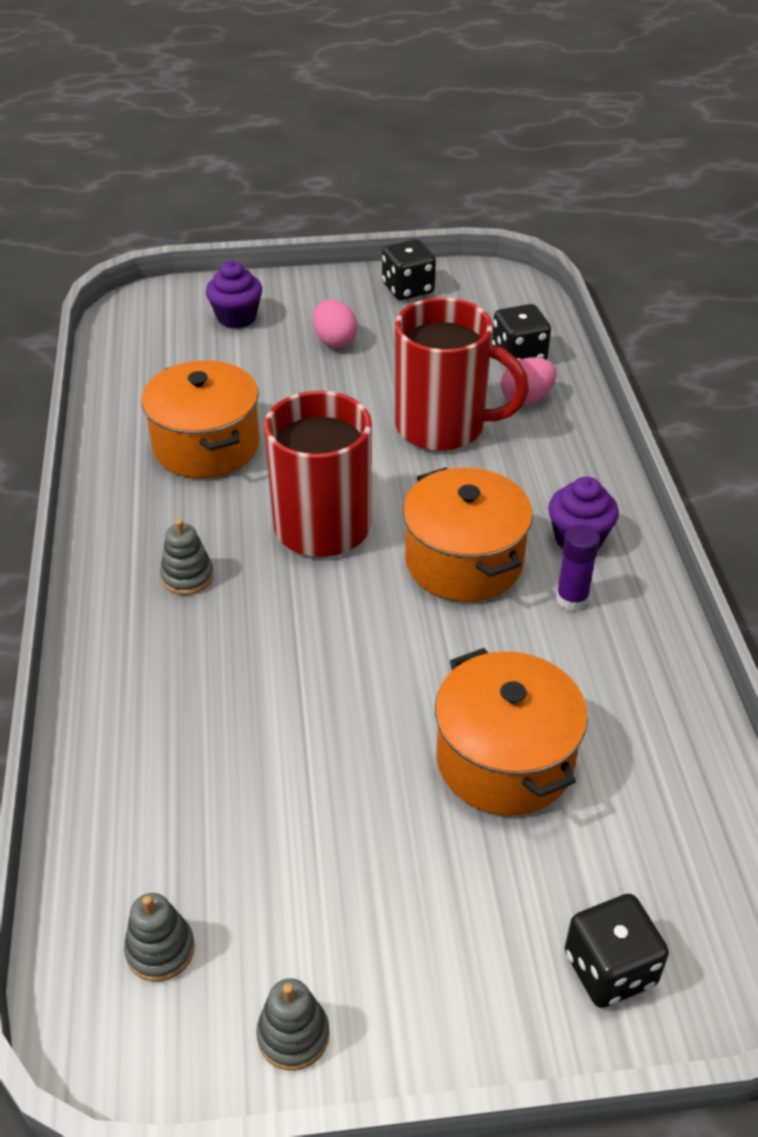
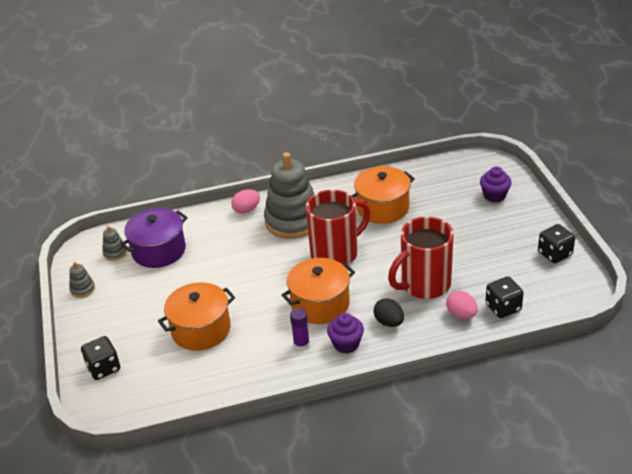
camera: 85 degrees right, 5 degrees down
(187, 576) = (293, 221): grey stacking toy -> grey stacking toy, size x2.44
(191, 840) = (159, 250): none -> purple pot
(335, 341) = (487, 234): pink egg -> pink egg (246, 210)
(444, 427) = (424, 285): red mug -> red mug turned 45 degrees clockwise
(530, 479) = (389, 322): none -> black egg

